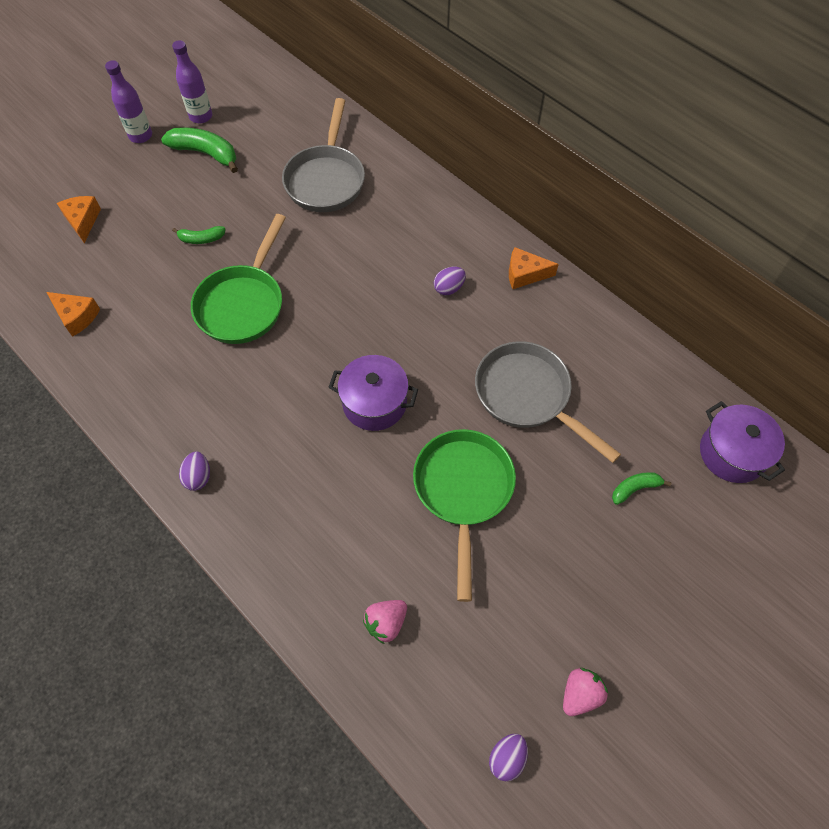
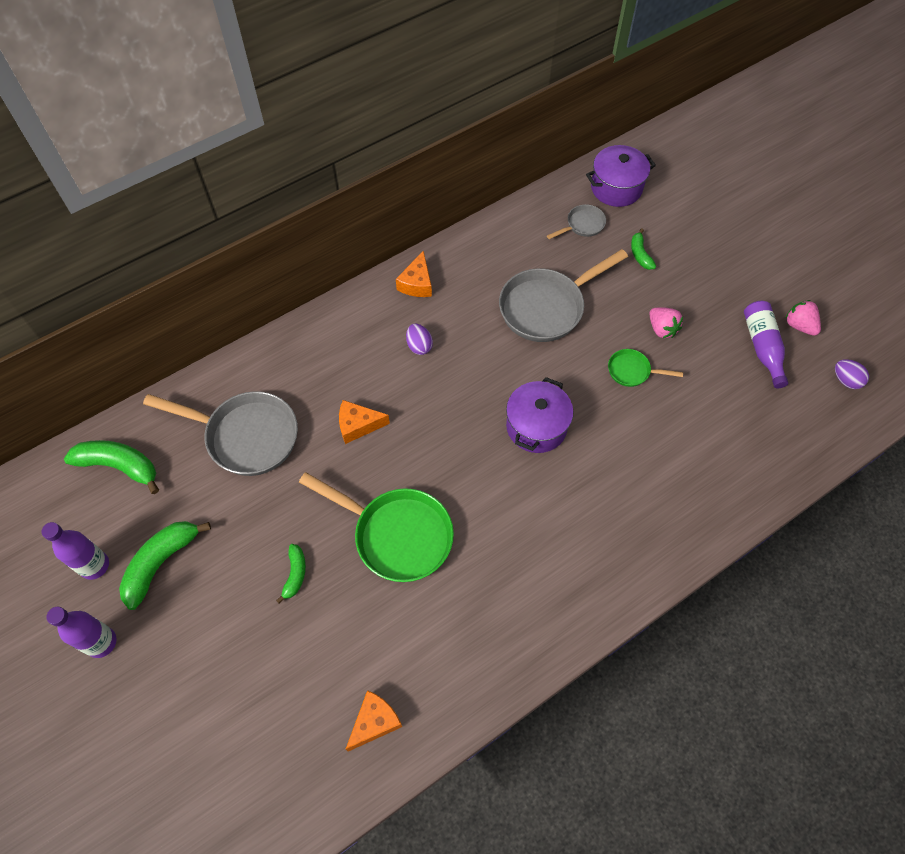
camera: 80 degrees left, 0 degrees up
(83, 221) = (226, 718): orange cheese -> orange cheese (358, 425)
(198, 477) = (596, 591): purple egg -> none
(286, 108) = (119, 466): none -> green banana
(386, 623) = (744, 446): pink strawberry -> pink strawberry (662, 329)
(463, 491) = (632, 371): green pan -> green pan, size x0.48
(533, 644) = (762, 347): none -> purple bottle
(658, 421) = (582, 225): none -> grey pan

